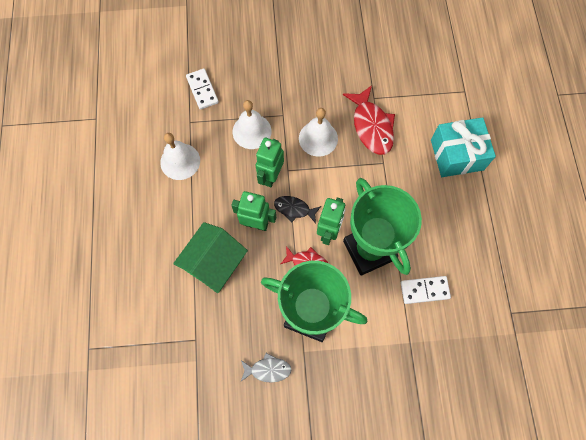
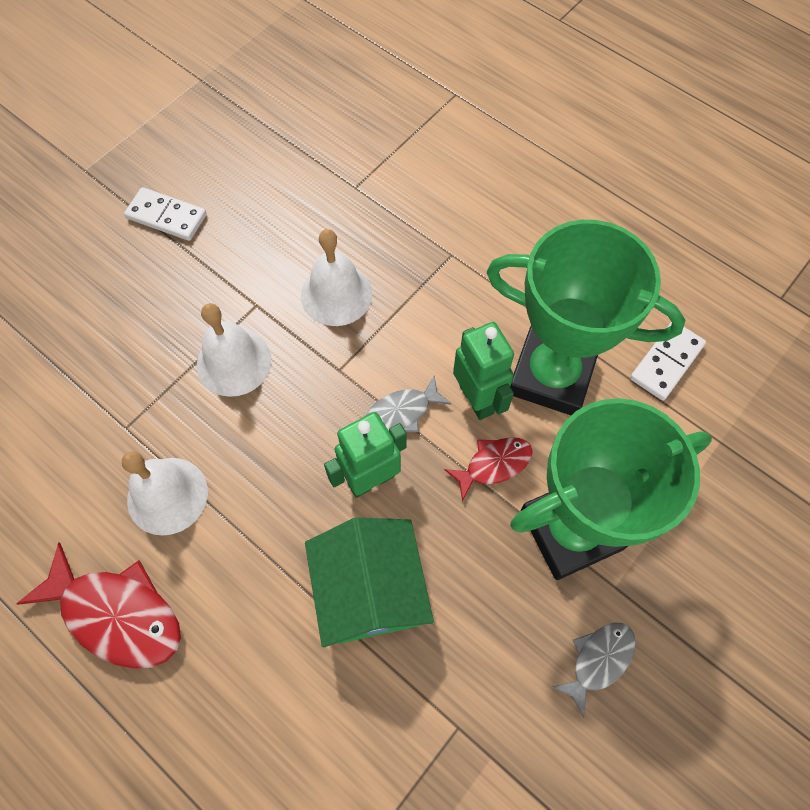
camera: 45 degrees left, 5 degrees down
(202, 90) = (99, 368): white domino -> white domino (166, 216)
(270, 176) = (324, 398): green robot -> none
(294, 209) = (402, 412): black fish -> grey fish
(371, 126) = (389, 223): red fish -> red fish (116, 614)
(457, 155) = (526, 172): turquoise gift -> none

